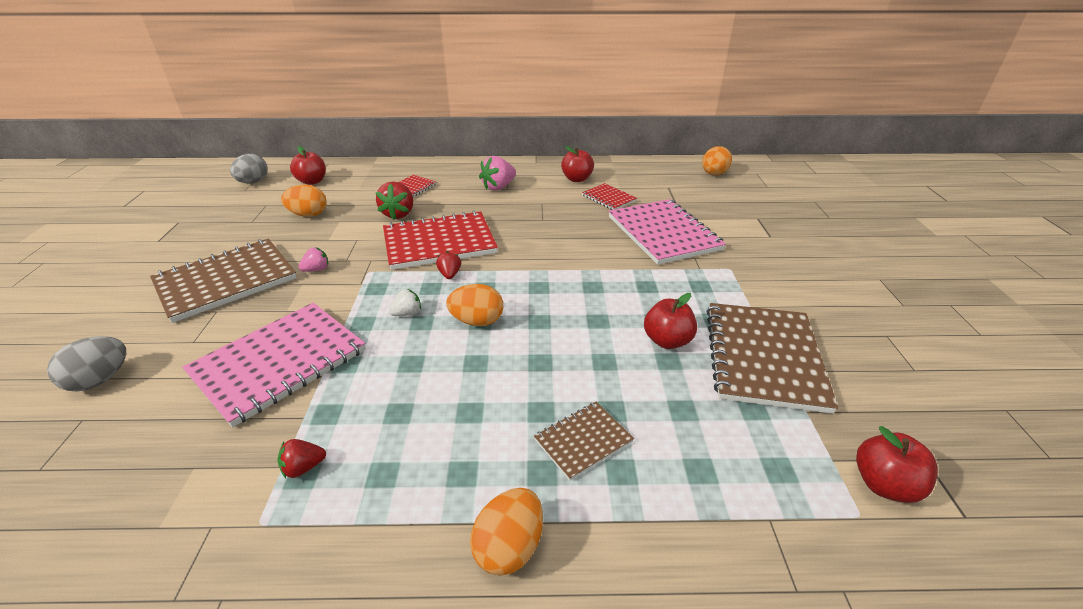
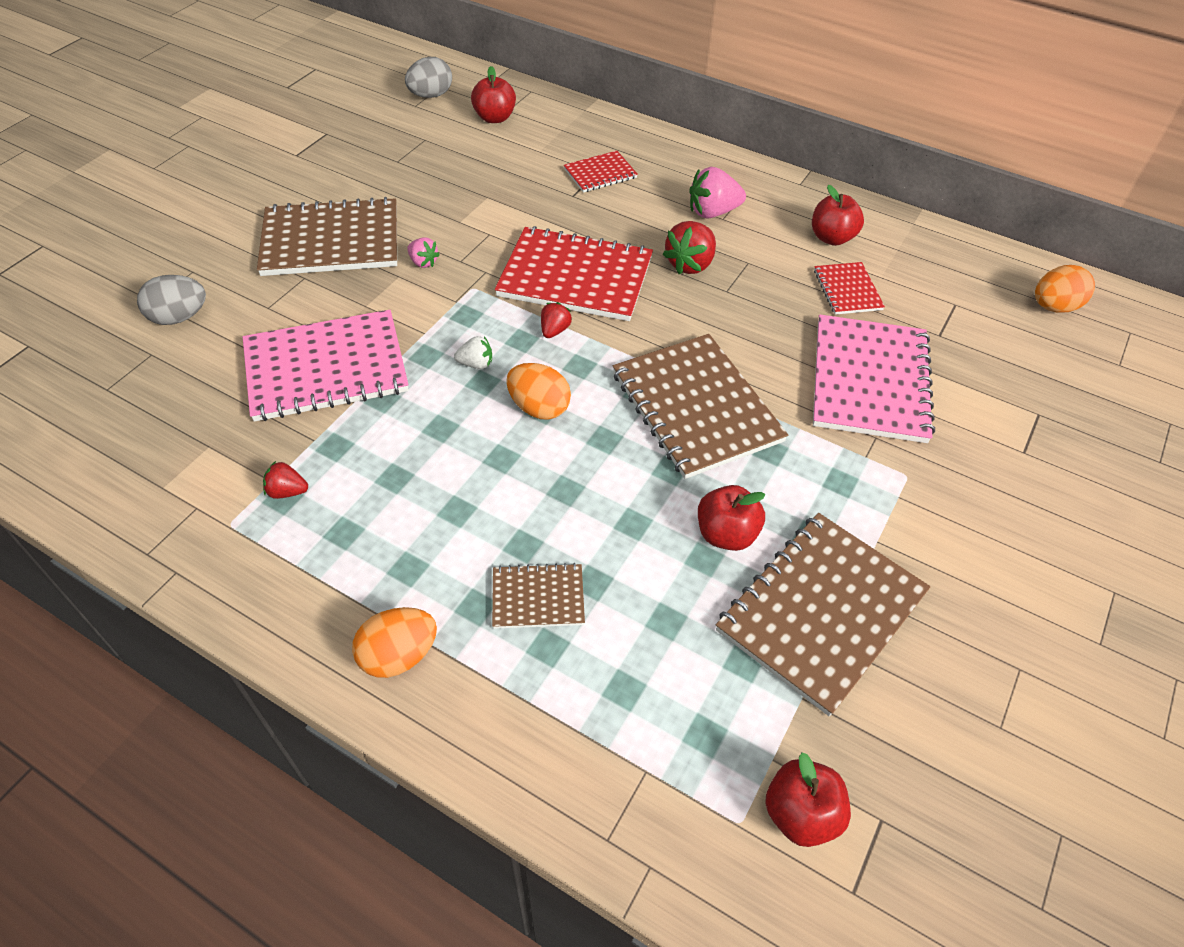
camera: 30 degrees right, 15 degrees up
(308, 215) = (460, 173): orange egg -> none
(317, 269) = (423, 262): pink strawberry -> pink strawberry turned 45 degrees clockwise
(398, 214) = (559, 212): red strawberry -> red strawberry (690, 264)
(581, 281) = (696, 407): none -> brown notebook

